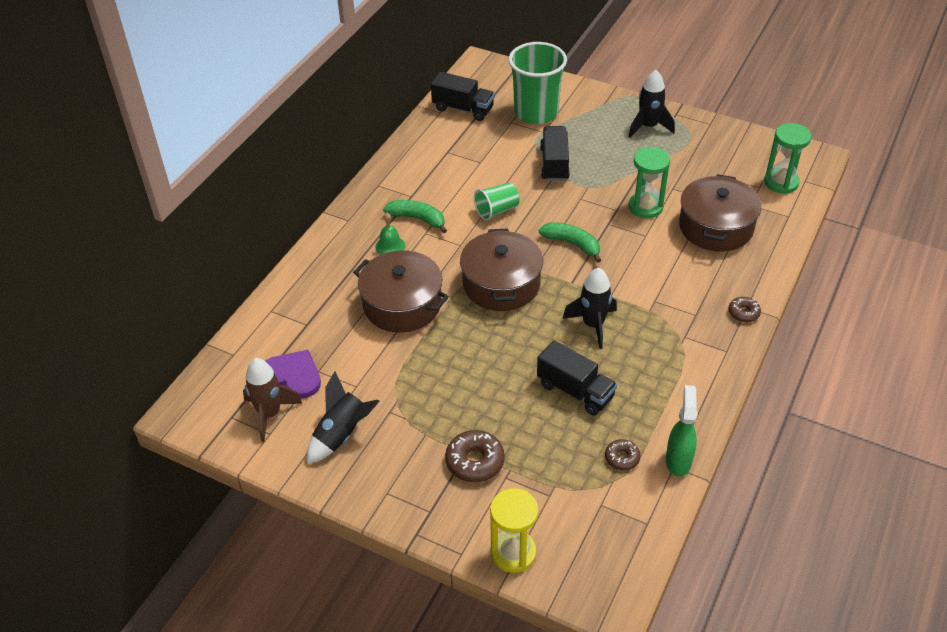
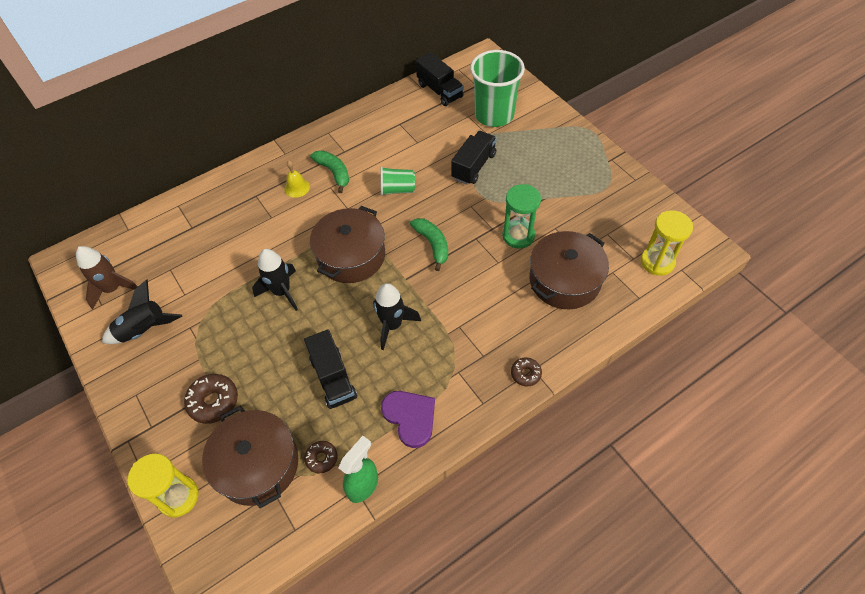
camera: 30 degrees right, 10 degrees up
(292, 376) = (151, 265): purple heart -> purple heart (410, 417)
(390, 246) = (297, 187): green bell -> yellow bell
(402, 304) = (267, 241): brown pot -> brown pot (257, 464)
(648, 127) = (578, 162): black rocket -> black rocket (282, 292)
(781, 182) = (657, 262): green hourglass -> yellow hourglass

